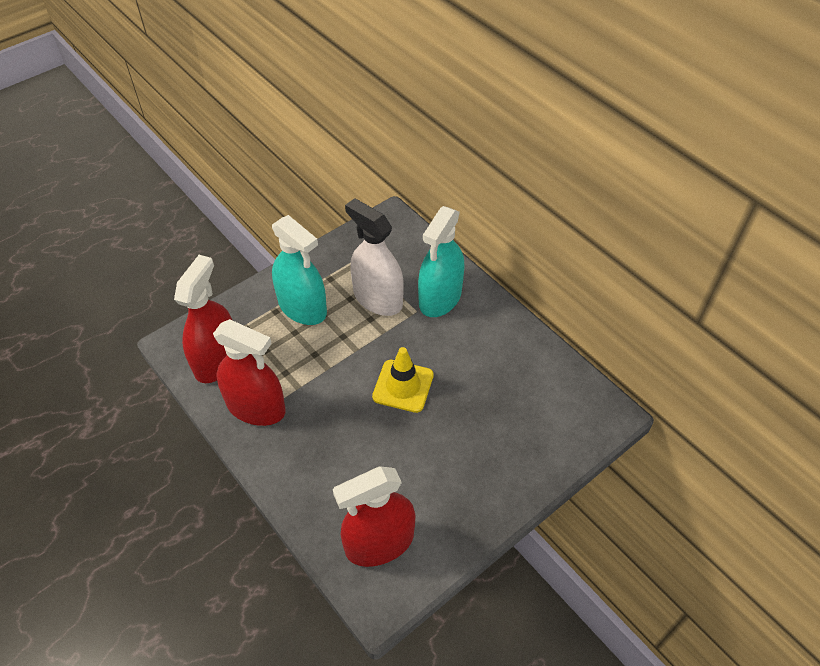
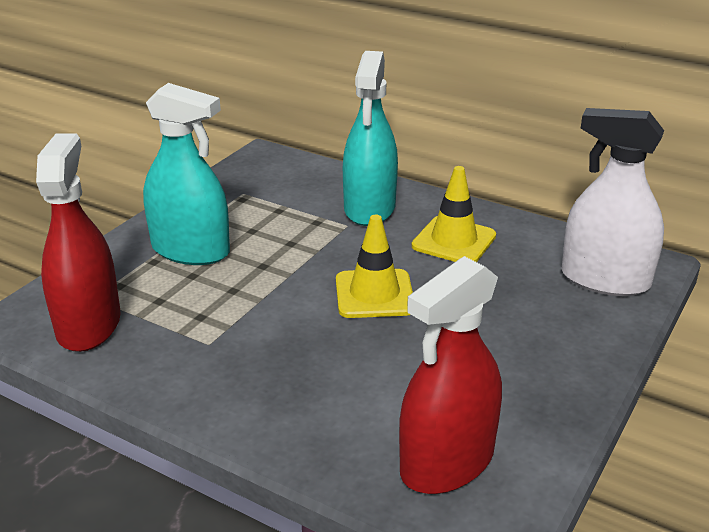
camera: 20 degrees left, 20 degrees down
(256, 407) = (174, 360): red spray bottle -> none
(377, 298) = (289, 223): white spray bottle -> white spray bottle (605, 280)
(482, 349) = (454, 241): none -> yellow traffic cone

